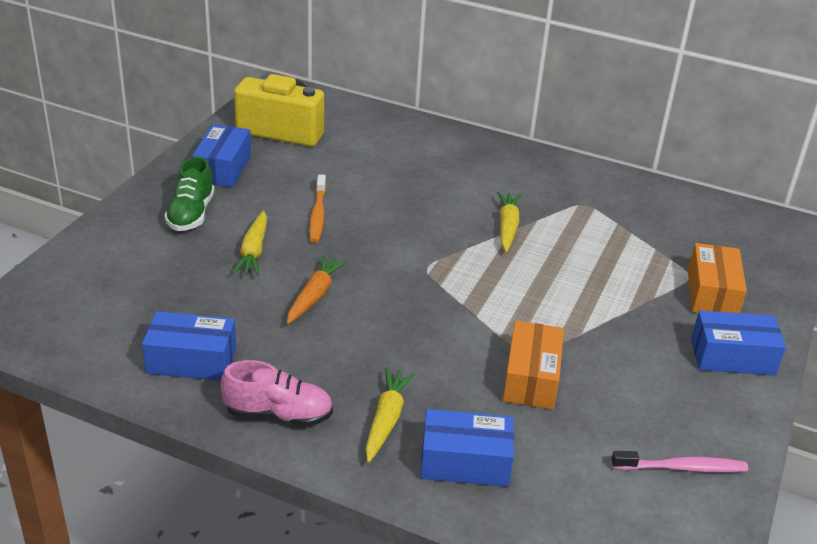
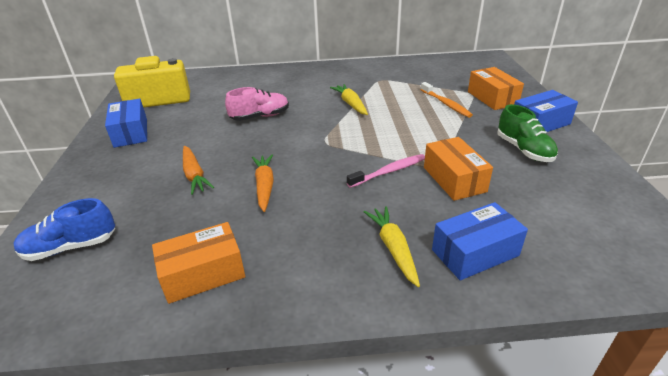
camera: 25 degrees left, 0 degrees up
(96, 282) = (71, 247): none -> blue shoe
(191, 214) = (125, 168): green shoe -> green shoe (524, 150)
(191, 361) = (203, 274): blue box -> orange box
(253, 251) = (194, 175): yellow carrot -> orange carrot
(278, 414) = (311, 284): pink shoe -> pink shoe (260, 117)
(318, 214) = (224, 137): orange toothbrush -> orange toothbrush (446, 104)
(682, 468) = (593, 193): pink toothbrush -> pink toothbrush (389, 171)

